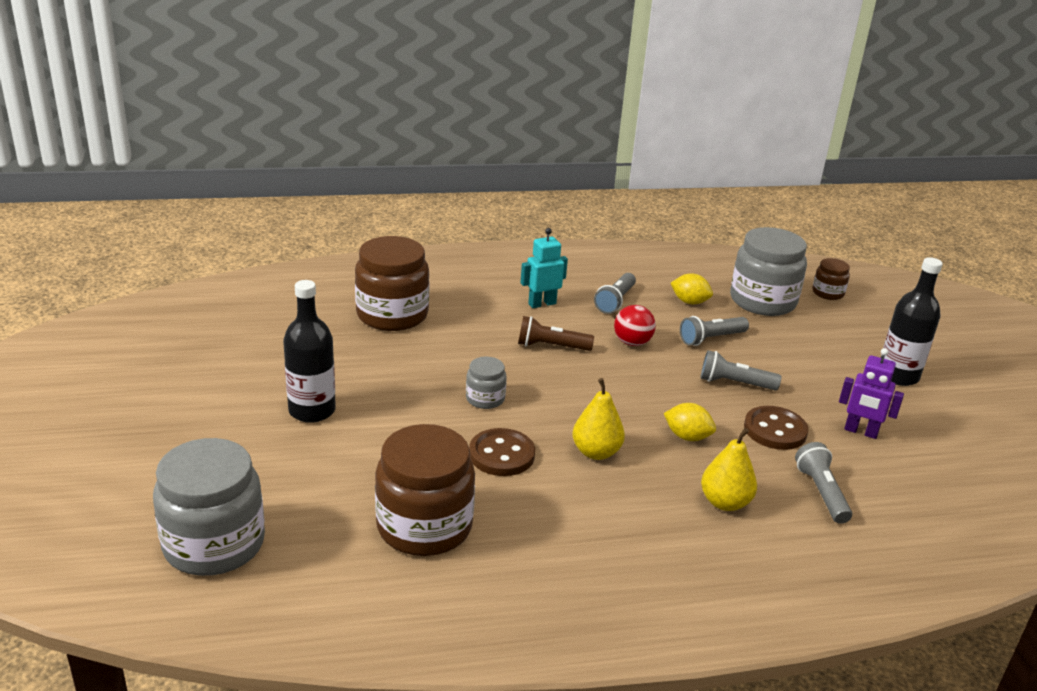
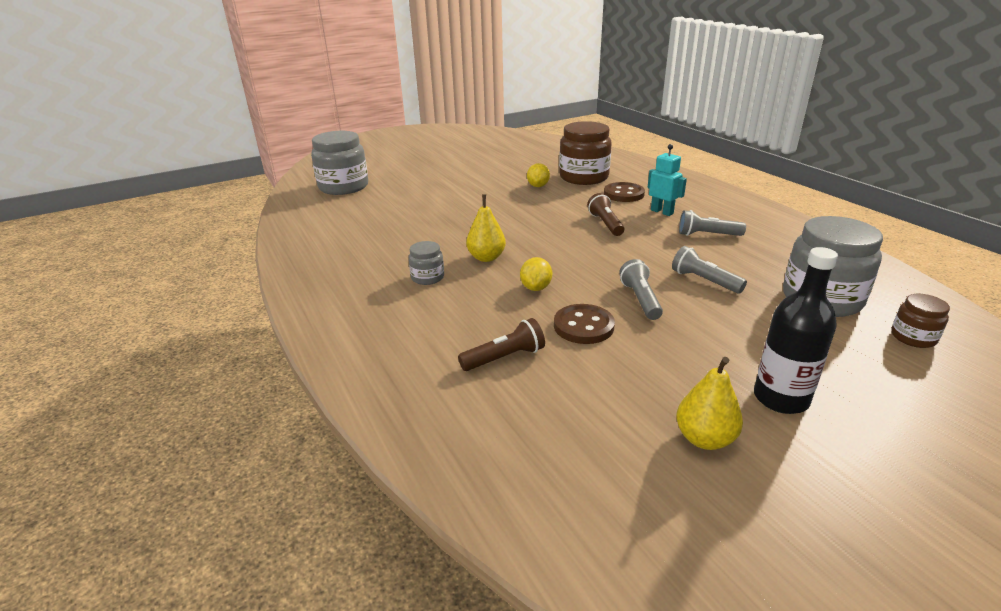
camera: 75 degrees right, 0 degrees up
(312, 410) = (463, 181): black bottle -> none
(424, 526) = (378, 224): brown jar -> none
(485, 399) = (517, 216): grey jar -> grey jar (427, 277)
(501, 455) = (460, 231): brown button -> brown button (623, 194)
(632, 342) = (650, 250): red ball -> none
(689, 302) = (757, 264): yellow lemon -> yellow lemon (538, 186)
(725, 502) = (460, 312): yellow pear -> yellow pear (704, 439)
(821, 493) = (504, 358): grey flashlight -> brown flashlight
(860, 432) = (629, 376): purple robot -> none

